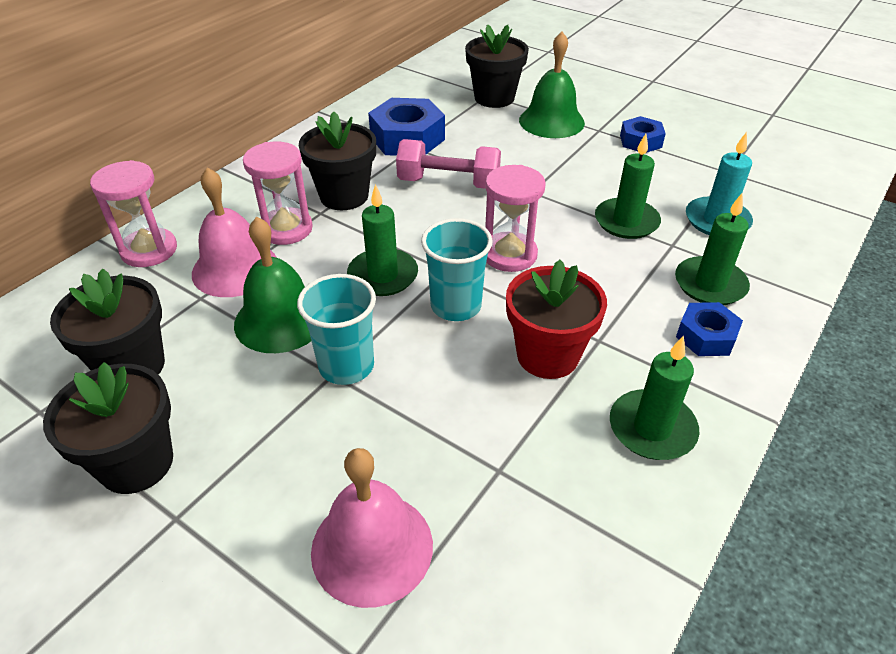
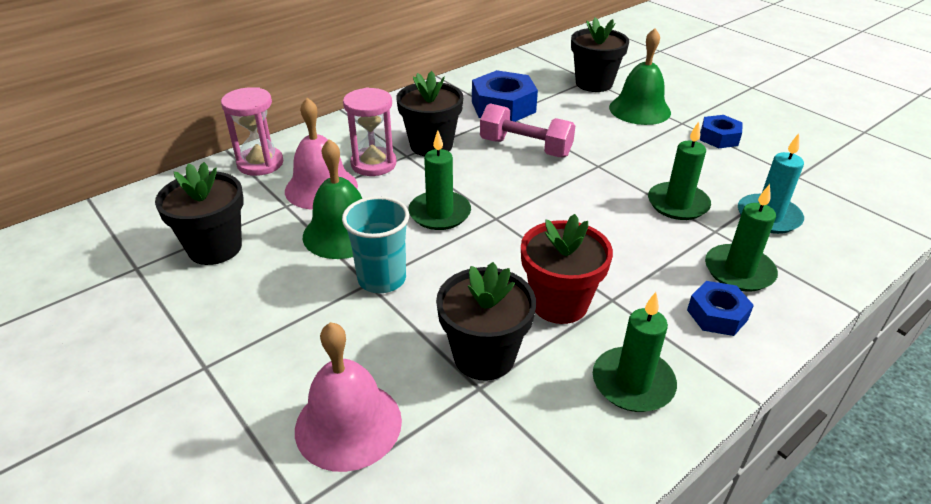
camera: 15 degrees right, 5 degrees down
(136, 463) = (191, 320): black flower pot -> black flower pot (484, 356)
(456, 306) = (493, 248): turquoise cup -> none
(509, 254) = (557, 214): pink hourglass -> none

